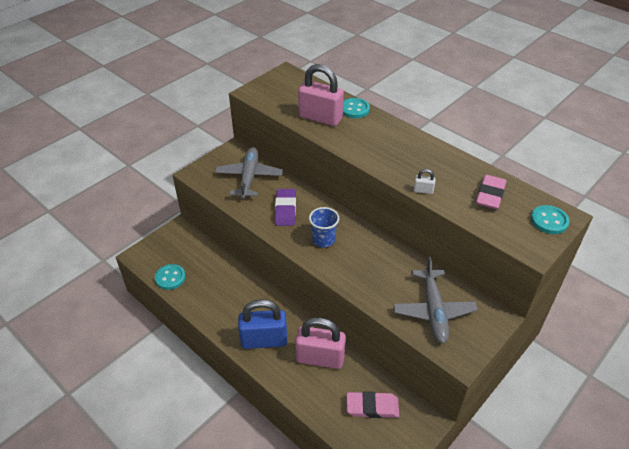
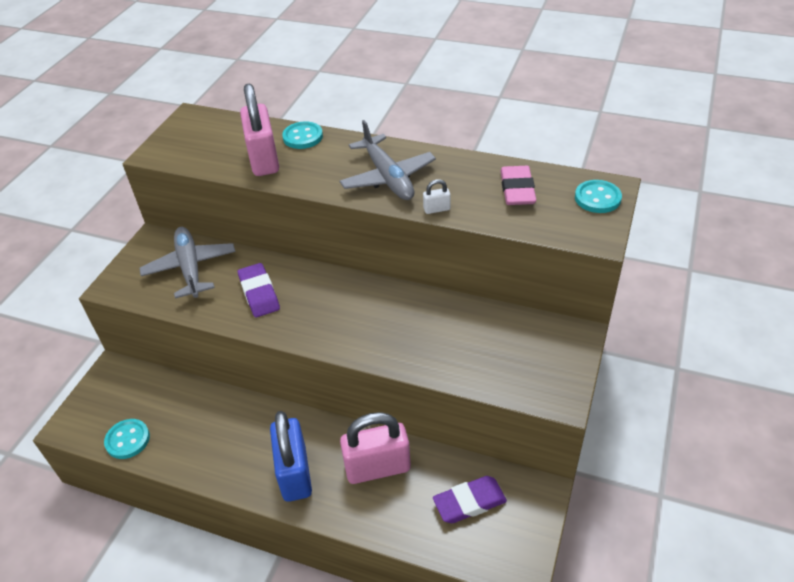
camera: 20 degrees left, 0 degrees up
(264, 340) = (295, 473): blue padlock -> blue padlock turned 75 degrees counterclockwise
(320, 118) = (264, 160): pink padlock -> pink padlock turned 75 degrees clockwise
(323, 240) = (327, 315): blue cup -> none
(372, 407) = (469, 502): pink eraser -> purple eraser
(433, 310) = (502, 353): grey plane -> grey plane (387, 177)

